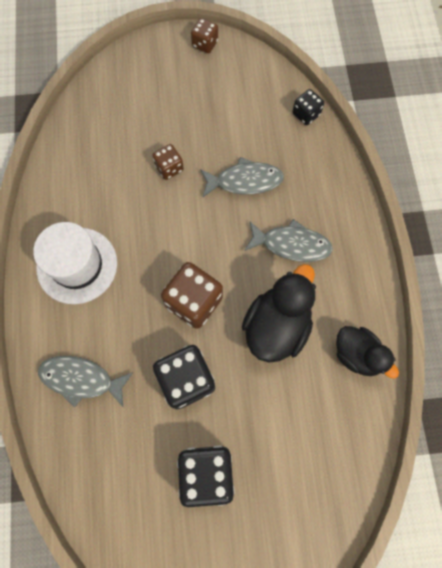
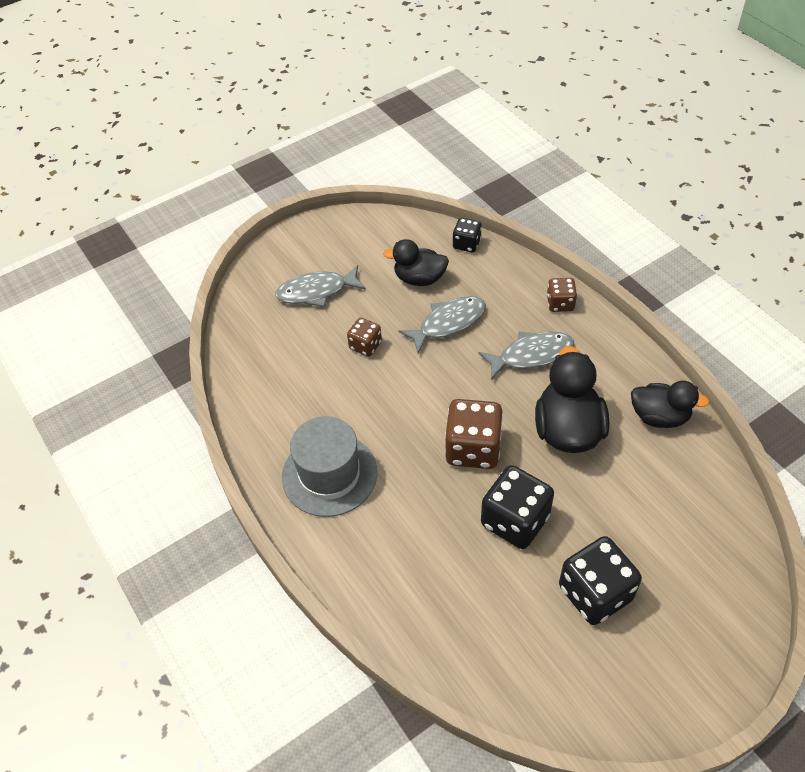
camera: 25 degrees left, 20 degrees down
(77, 265) = (329, 474): white hat -> grey hat
(81, 379) = (407, 576): grey fish -> grey fish (316, 291)
(205, 44) = (327, 228): brown dice -> brown dice (560, 303)
(248, 128) = (419, 278): none -> black duck

